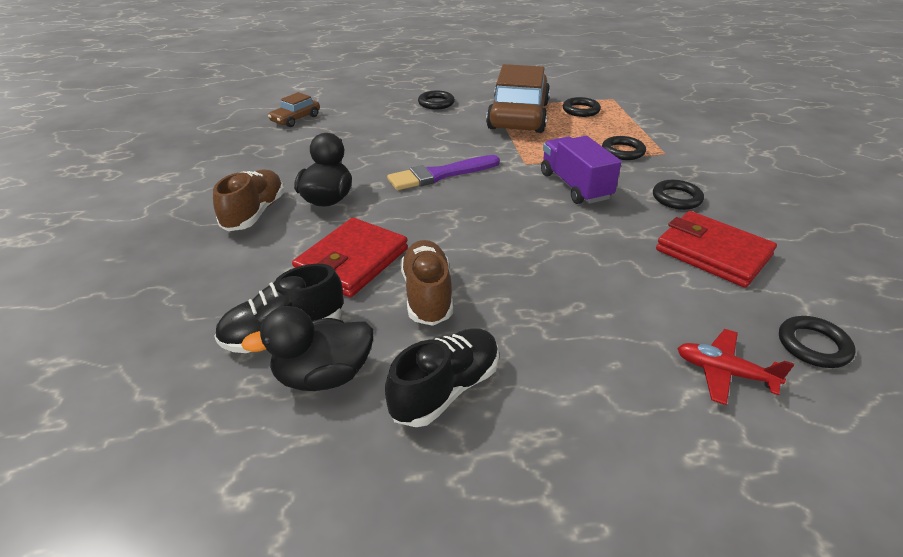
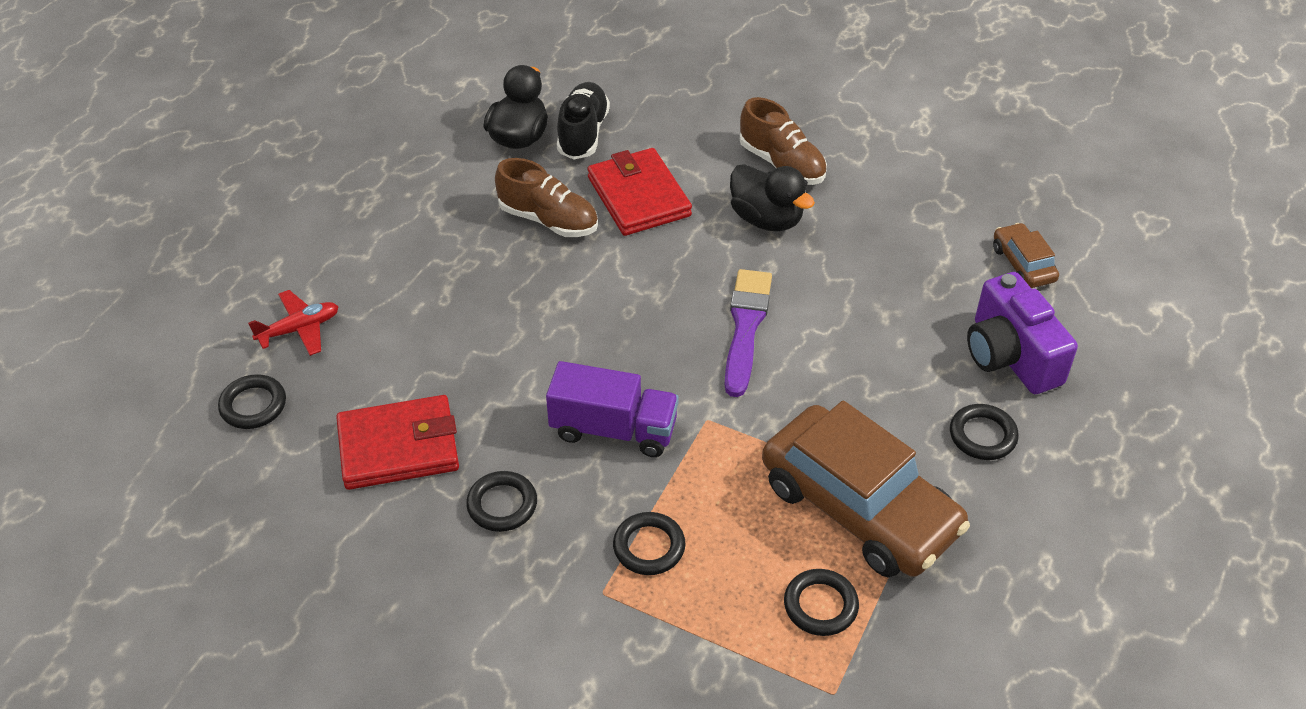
camera: 125 degrees right, 10 degrees up
(374, 108) = (1010, 356): none -> purple camera
(446, 389) = (446, 185): black shoe -> none

